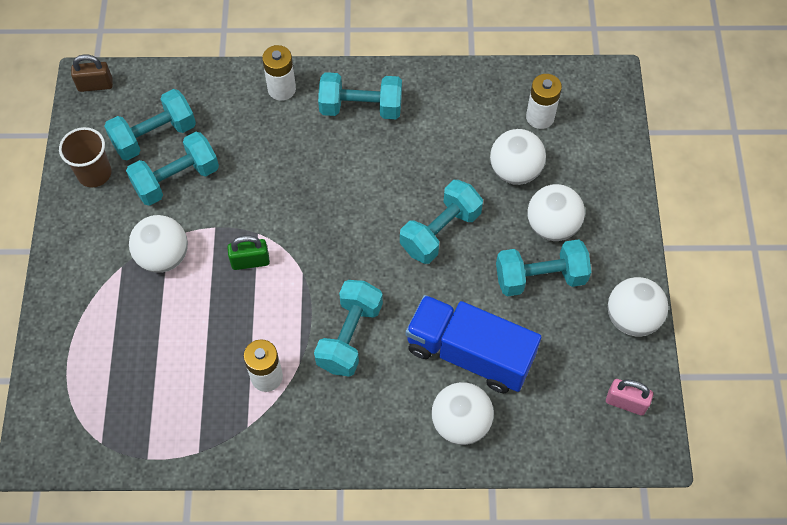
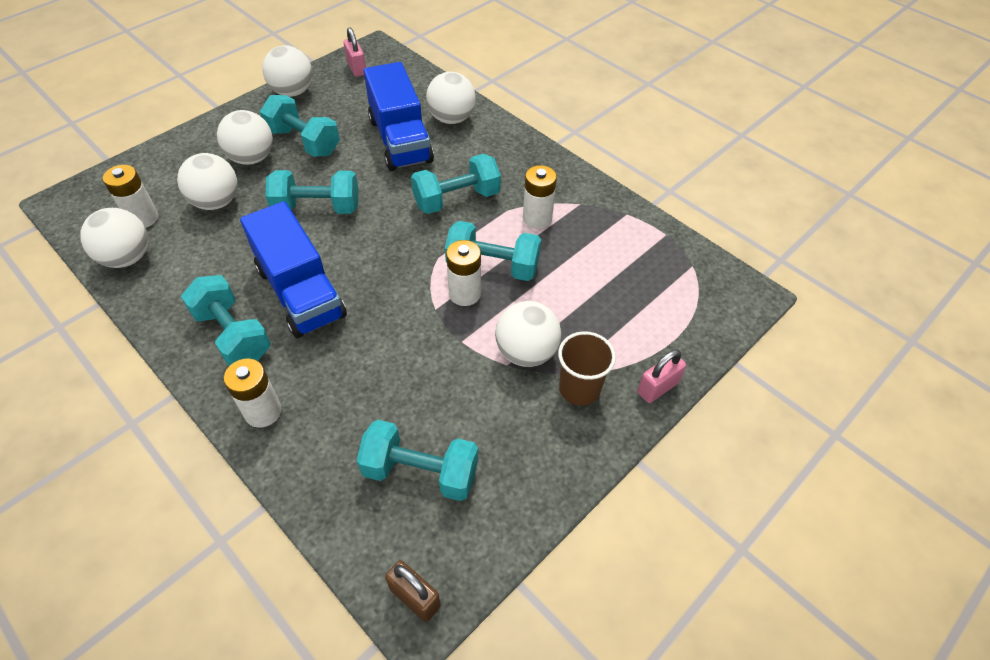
camera: 135 degrees left, 10 degrees down
(52, 307) = (657, 388): none -> pink padlock
(94, 173) = (513, 484): brown cup -> brown cup (579, 389)
(176, 179) = (447, 409): turquoise dumbbell -> turquoise dumbbell (492, 266)
(250, 261) = (465, 294): green padlock -> white battery
(359, 166) = (300, 292): none -> blue truck
(501, 88) = (127, 258): none -> white ball

